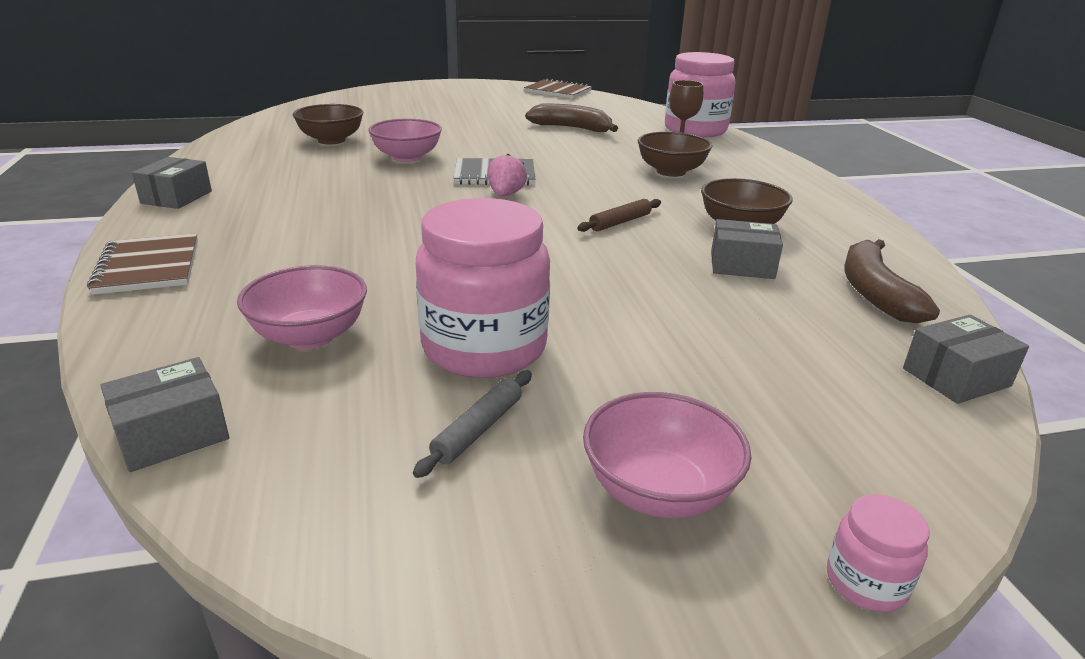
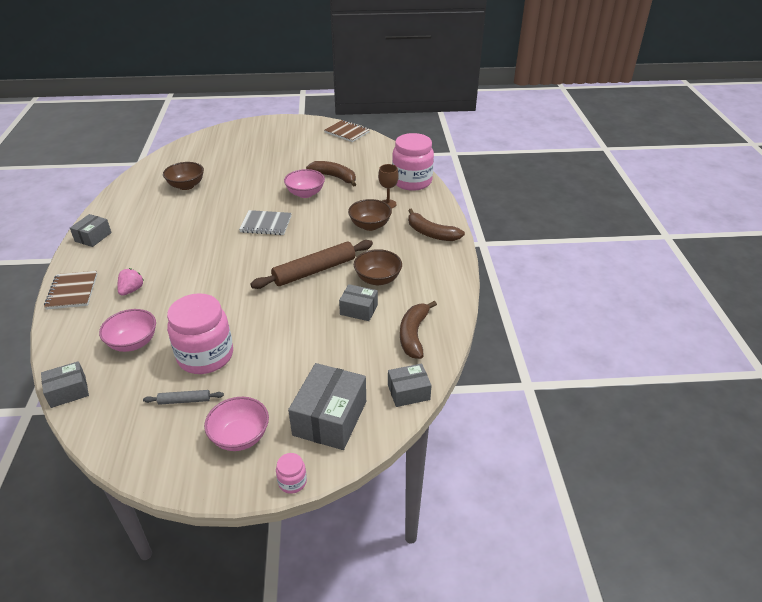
camera: 10 degrees right, 10 degrees up
(407, 157) = (223, 205): pink bowl -> pink bowl (305, 193)
(478, 429) = (184, 400): grey rolling pin -> grey rolling pin turned 45 degrees clockwise
(505, 195) = (264, 243): pink strawberry -> pink strawberry (131, 290)
(620, 222) = (314, 271): brown rolling pin -> brown rolling pin, size x2.12
(777, 176) = (431, 233): none -> brown banana
(838, 435) = (330, 418): none -> grey box

